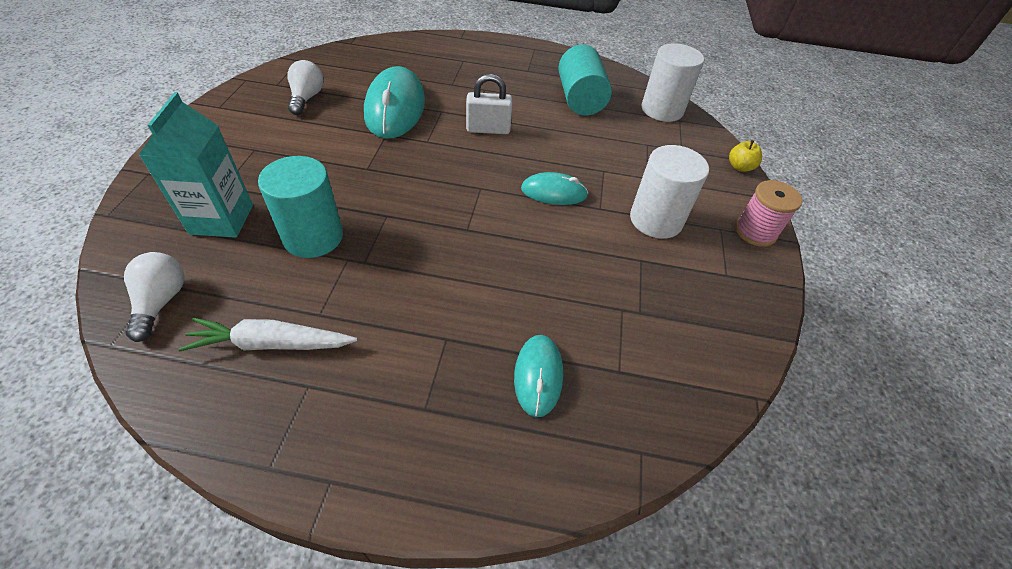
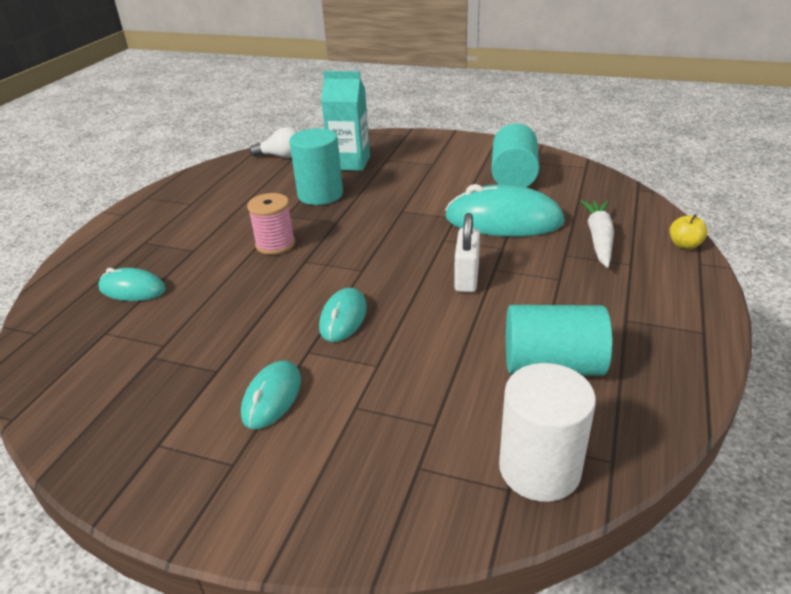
camera: 105 degrees right, 15 degrees down
(272, 343) = (229, 190): white carrot -> white carrot (599, 239)
(307, 98) = (513, 176): white light bulb -> turquoise cylinder
(656, 220) = (272, 397): white cylinder -> turquoise mouse
(740, 167) = (361, 543): yellow apple -> yellow apple (684, 245)
(755, 232) = (210, 506): pink spool -> pink spool (275, 244)

